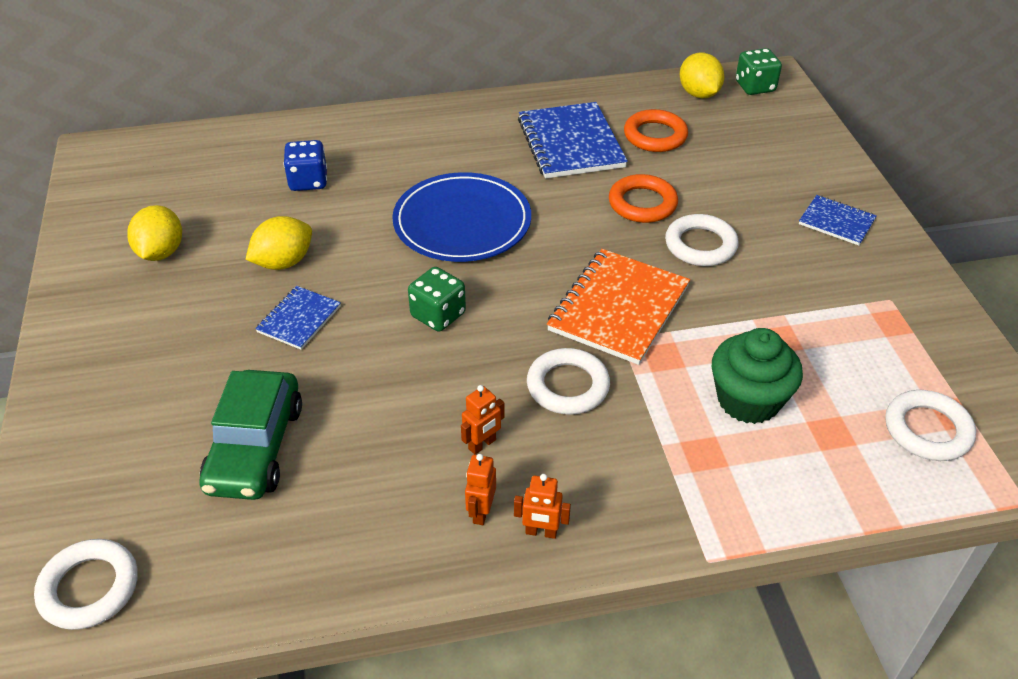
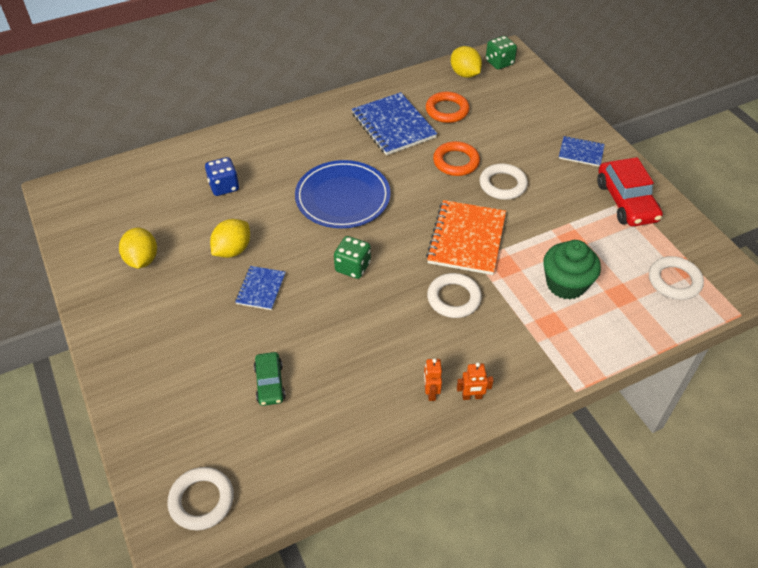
camera: 15 degrees left, 5 degrees up
(255, 447) = (270, 383): green car -> green car, size x0.58
(482, 444) = (415, 349): orange robot -> none
(885, 301) = (626, 201): none -> red car

